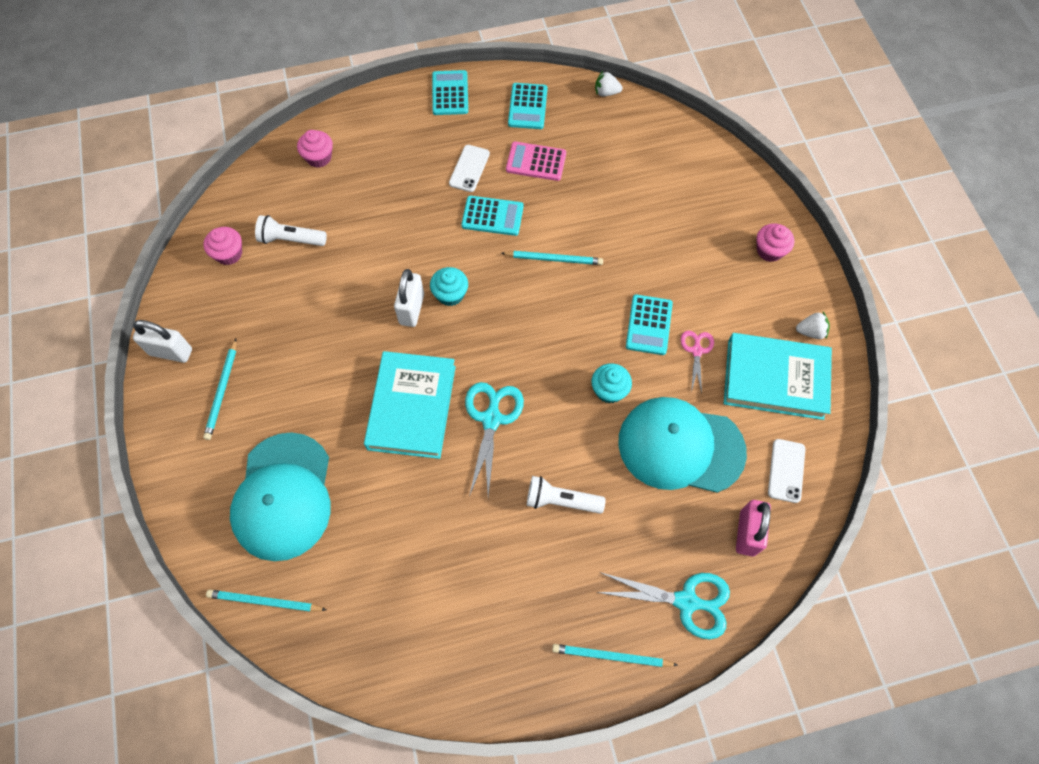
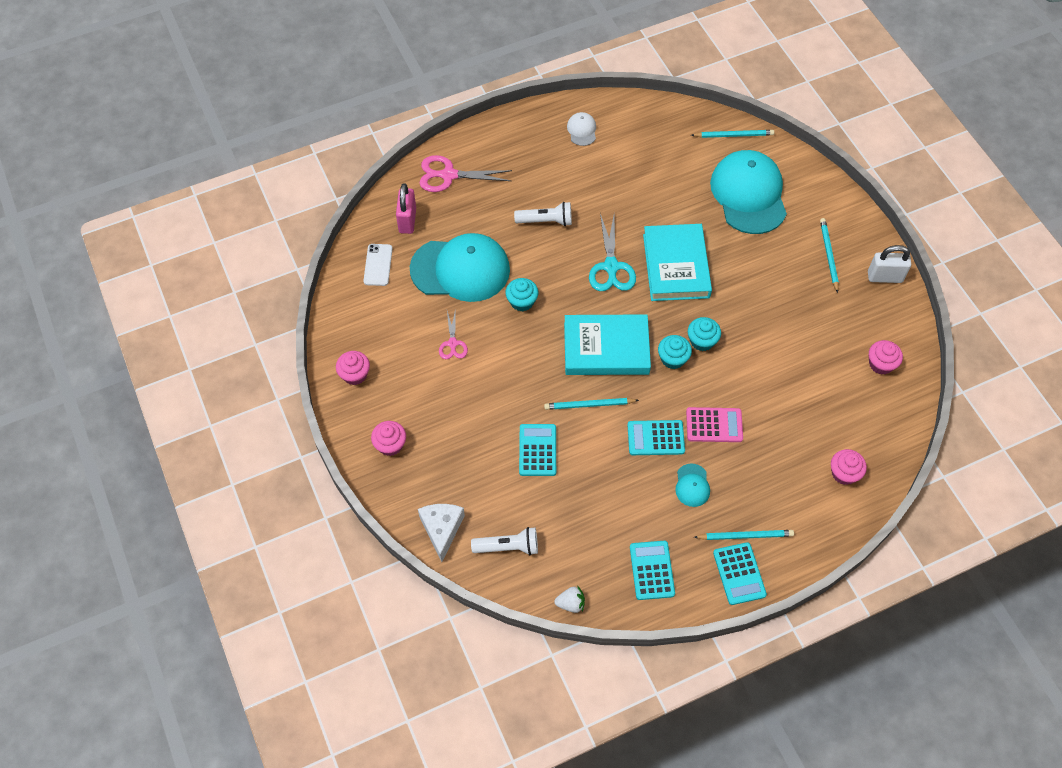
camera: 170 degrees right, 5 degrees down
(291, 239) = (832, 386): white flashlight -> white flashlight (508, 547)
(412, 309) = (702, 341): white padlock -> turquoise cupcake
(469, 168) = (692, 485): white phone -> turquoise cap
(481, 652) = (582, 130): none -> white cap
(536, 162) = (628, 504): pink calculator -> pink calculator (714, 425)
(611, 656) = (496, 140): turquoise pencil -> turquoise pencil (745, 536)
(649, 325) = (495, 359): turquoise calculator -> turquoise calculator (537, 450)
(686, 601) = (449, 175): turquoise scissors -> pink scissors
(719, 166) = (442, 529): none -> white cheese
(775, 379) = (386, 330): turquoise book -> turquoise book (606, 348)
(810, 332) = (355, 374): white strawberry -> pink cupcake

